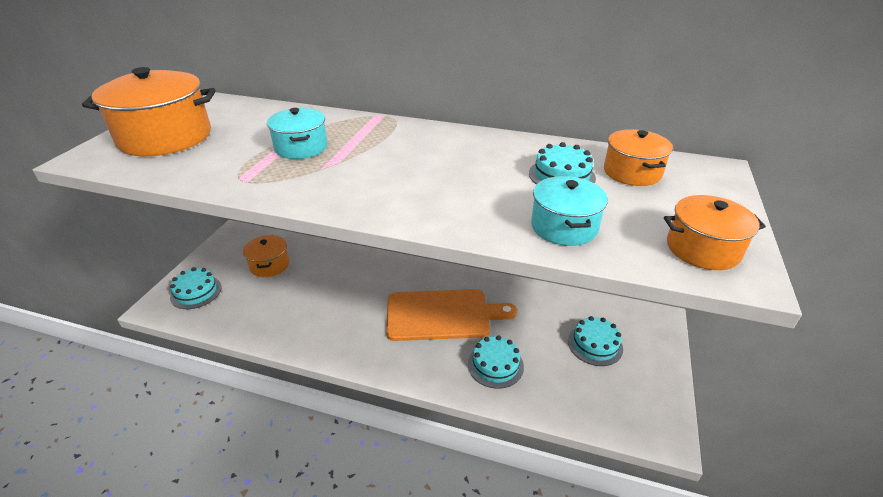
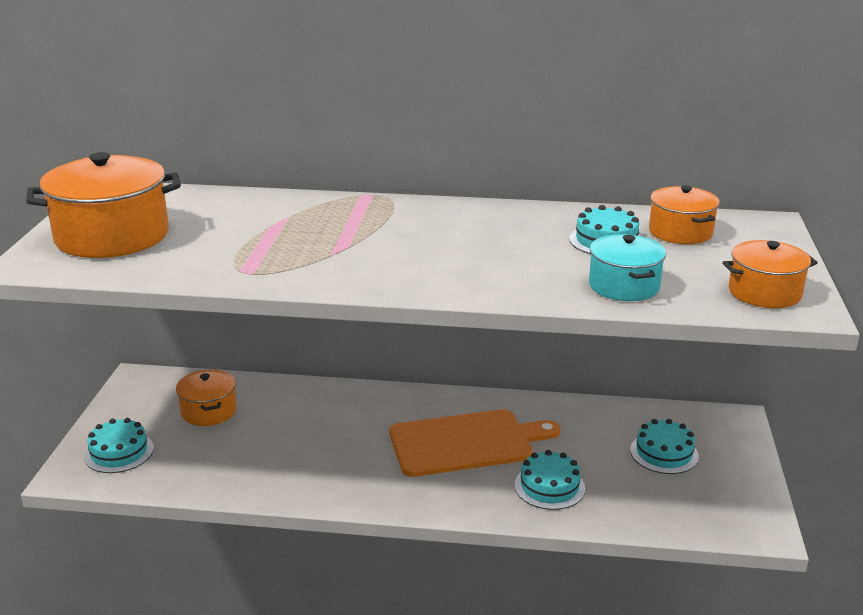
camera: 10 degrees left, 10 degrees down
(301, 147) = (292, 235): turquoise pot -> none

